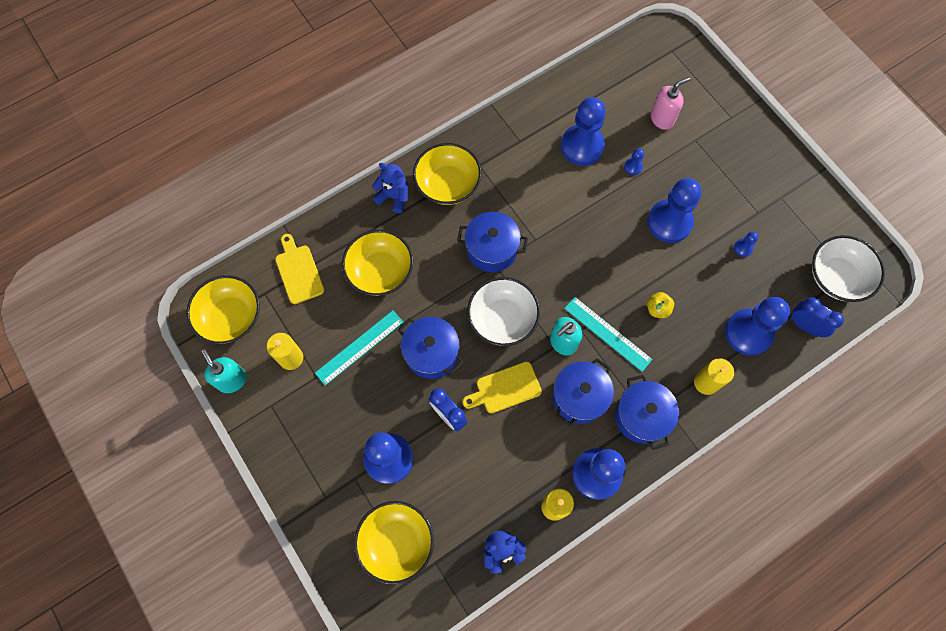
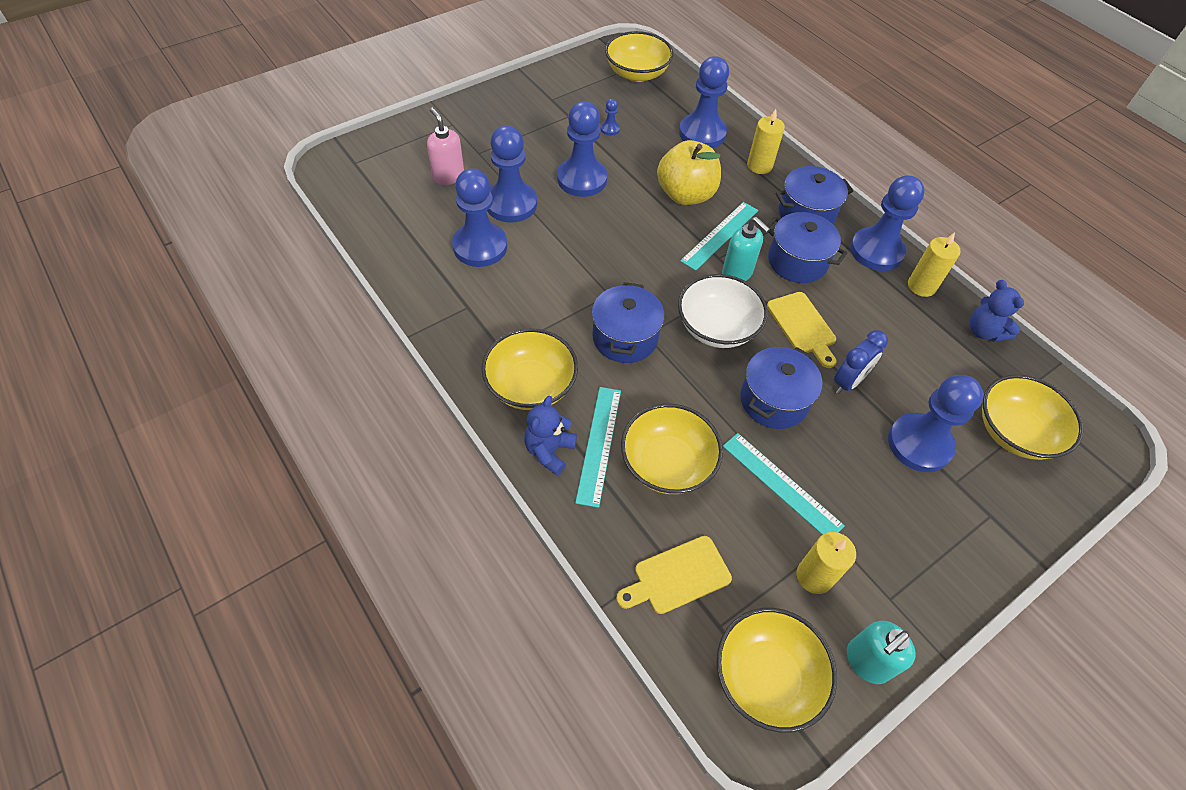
camera: 95 degrees left, 15 degrees down
(397, 228) = (599, 444): none -> turquoise ruler
(633, 167) = (511, 204): blue pawn -> blue pawn, size x2.42
(657, 309) = (685, 195): yellow apple -> yellow apple, size x2.18
(804, 325) = (689, 97): blue clock -> none
(836, 277) = (637, 73): white bowl -> yellow bowl

